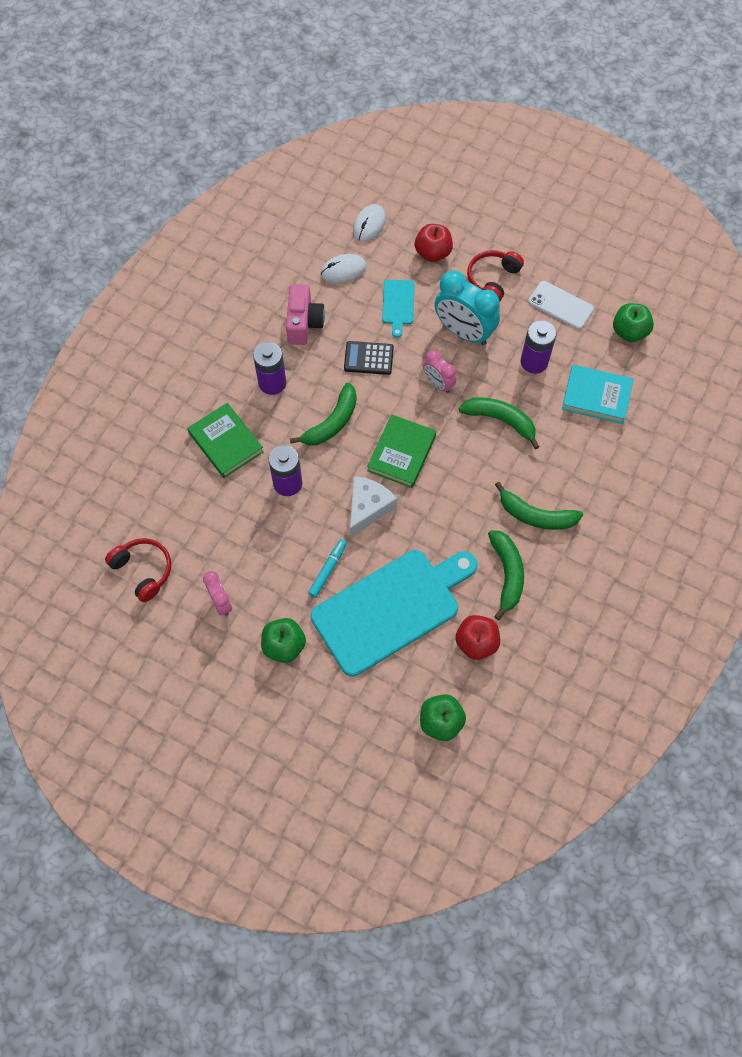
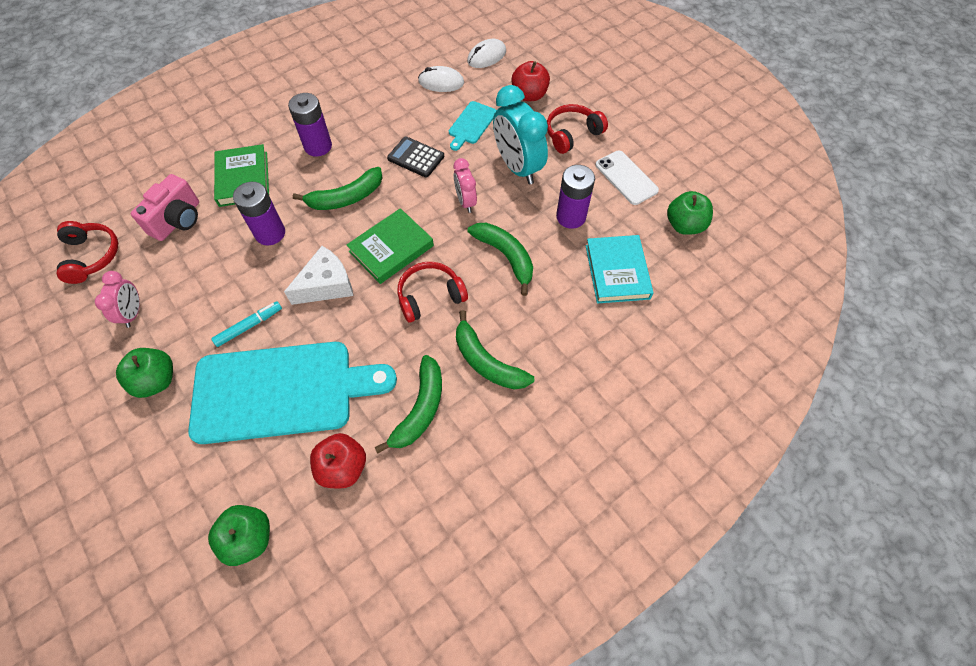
camera: 25 degrees right, 5 degrees down
(304, 323) = (378, 110): pink camera -> pink camera (178, 220)
(460, 481) = (430, 296): none -> red headphones
(596, 396) = (617, 272): turquoise book -> turquoise book turned 45 degrees clockwise

